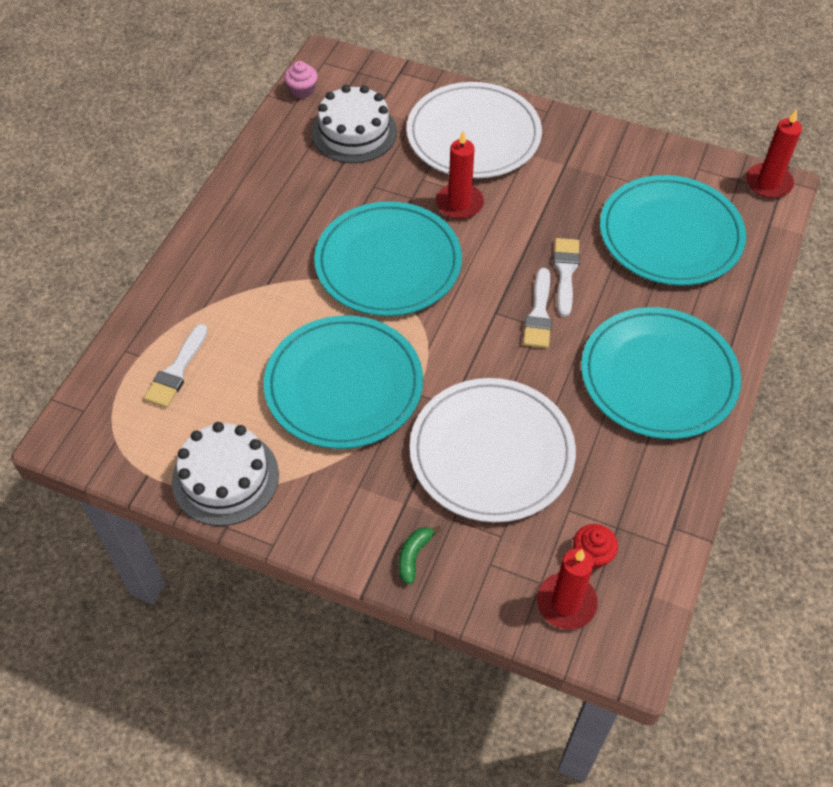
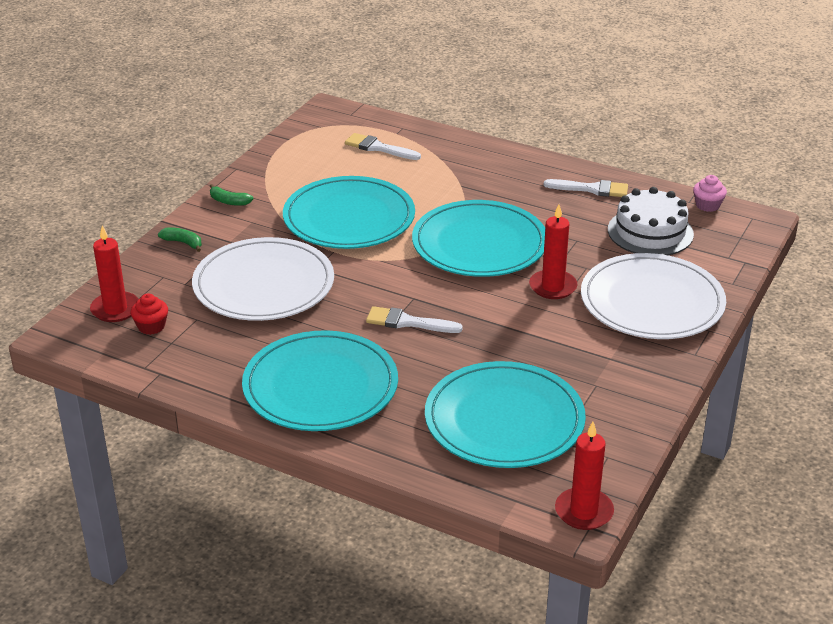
camera: 95 degrees right, 20 degrees down
(225, 478) = (277, 168): white cake -> none
(312, 520) = (229, 201): none -> green banana
(565, 272) = (457, 343): white brush -> white brush (591, 189)

